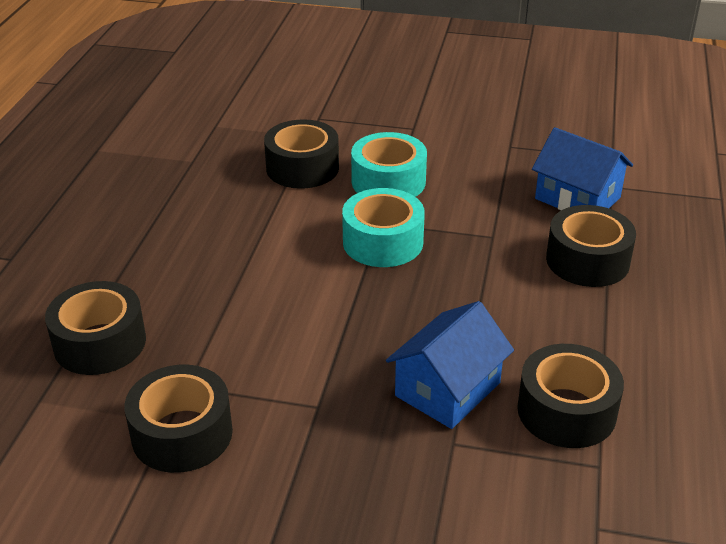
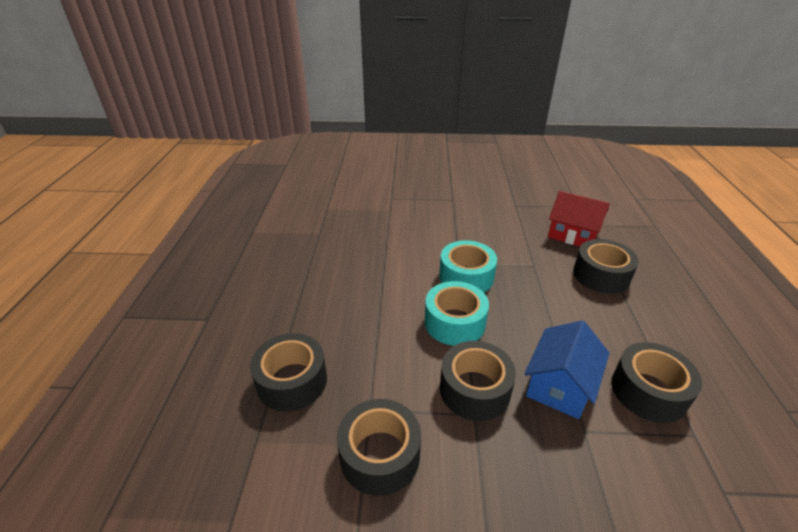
camera: 10 degrees left, 0 degrees up
(302, 168) = (393, 231): black tape -> black tape (474, 389)
(388, 181) = (452, 235): turquoise tape -> turquoise tape (454, 322)
(577, 198) = (573, 234): blue house -> red house

